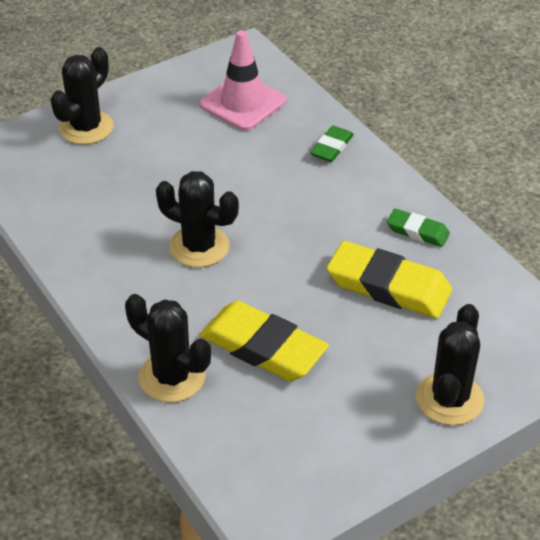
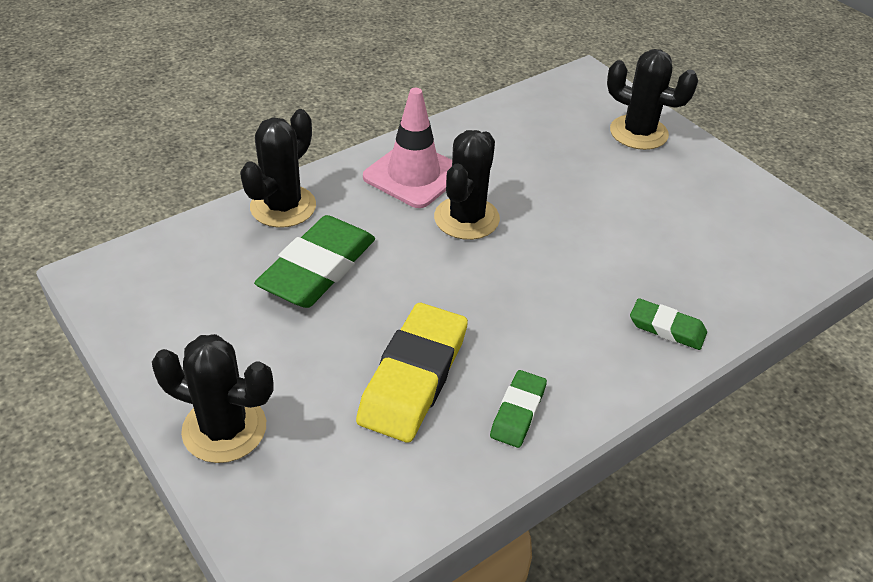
camera: 85 degrees right, 0 degrees up
(242, 103) = (727, 246): pink traffic cone -> pink traffic cone (413, 175)
(263, 347) = (318, 268): yellow eraser -> green eraser

